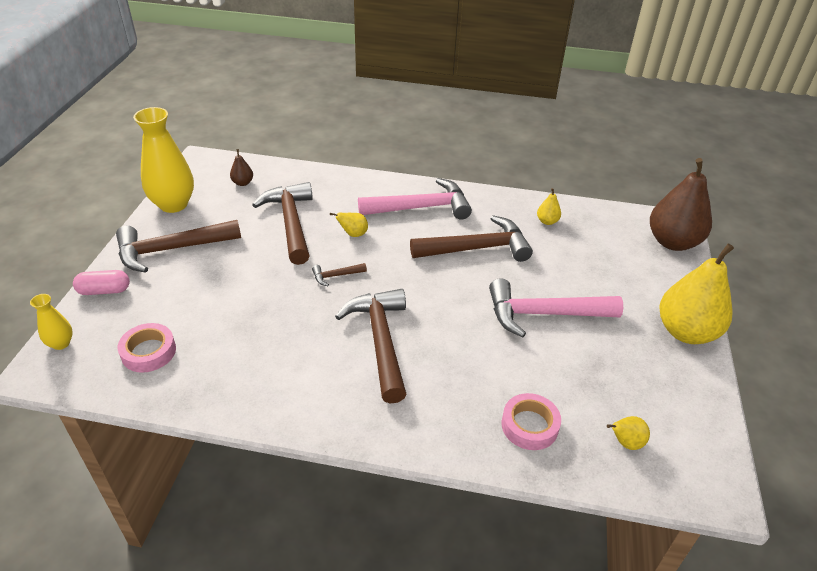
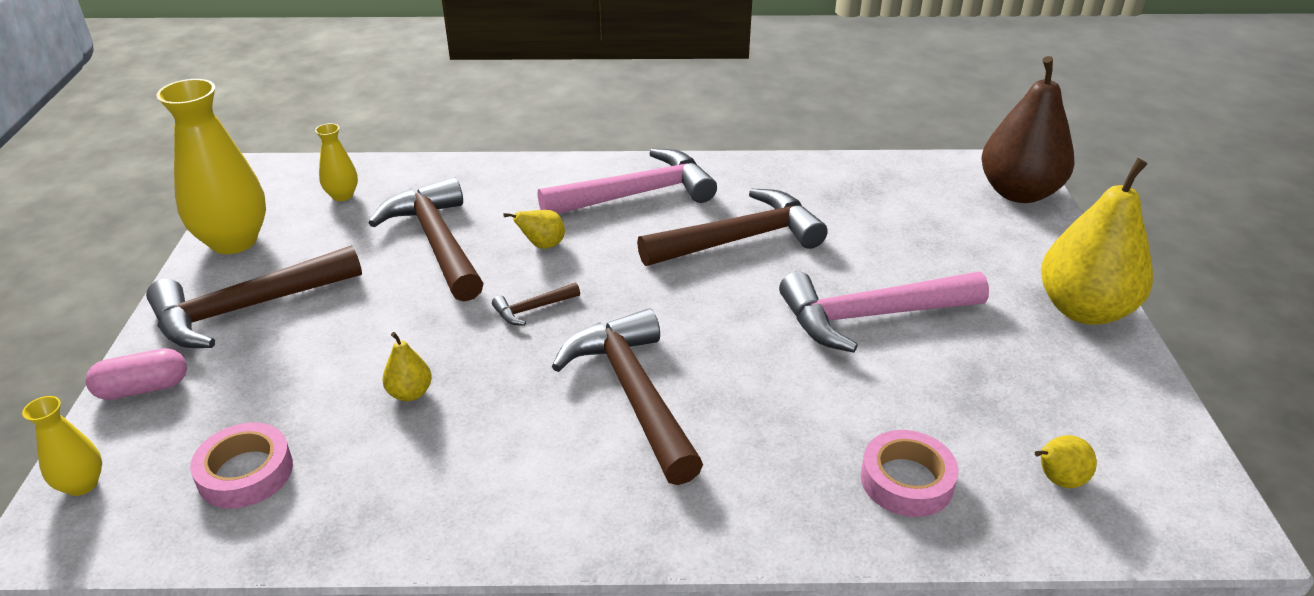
camera: 10 degrees left, 5 degrees down
(243, 183) = (342, 195): brown pear -> yellow vase
(547, 221) = (831, 189): yellow pear -> yellow pear (410, 393)

